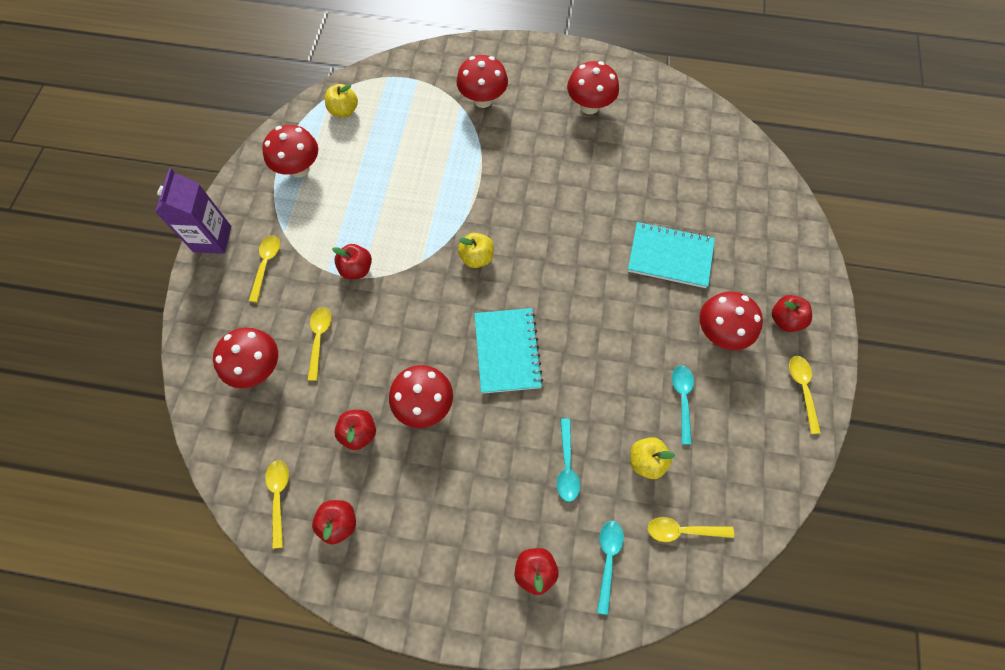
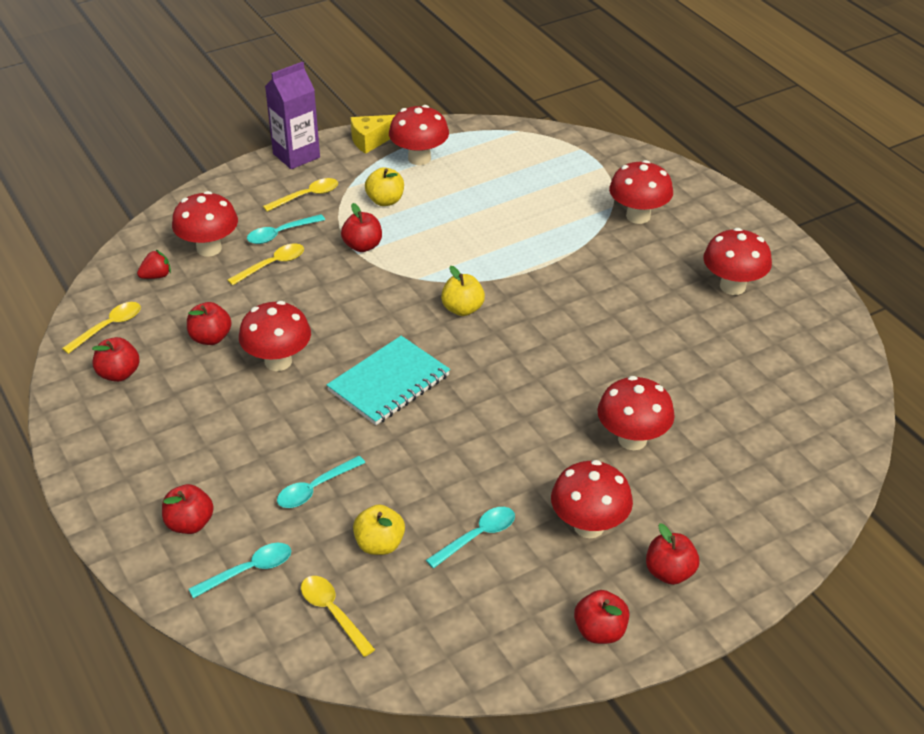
camera: 50 degrees right, 25 degrees down
(248, 182) = (371, 141): none -> yellow cheese
(253, 425) = (156, 276): none -> red strawberry
(290, 310) = (280, 234): none -> turquoise spoon
(344, 111) = (510, 147): yellow apple -> yellow apple (385, 201)
(670, 256) = (632, 439): turquoise notebook -> red mushroom
(802, 389) = (600, 631): yellow spoon -> red apple

